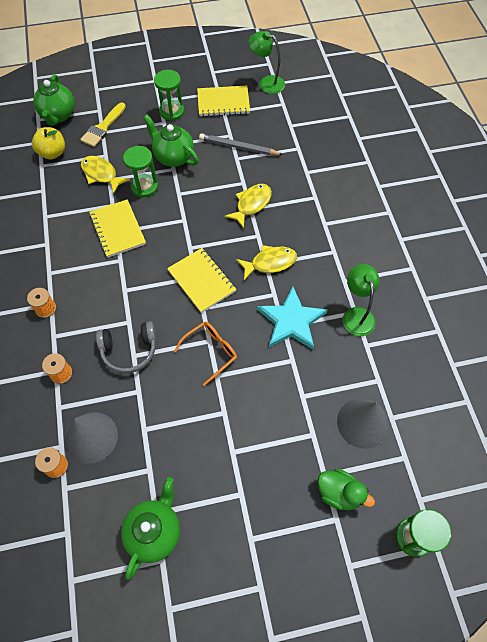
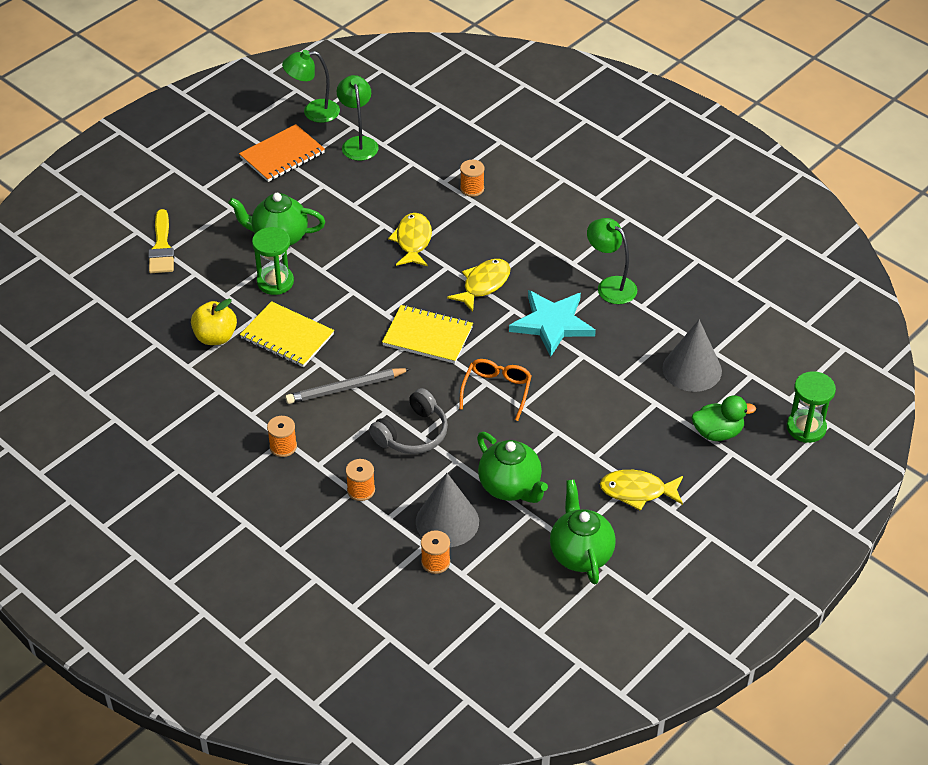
camera: 35 degrees left, 15 degrees down
(53, 153) = (127, 301): yellow apple -> yellow apple (215, 337)
(58, 115) = (91, 260): green teapot -> green teapot (510, 487)
(101, 174) = (211, 294): yellow fish -> yellow fish (637, 491)
(171, 111) = (229, 192): green hourglass -> none
(223, 103) = (282, 155): yellow notebook -> orange notebook
(238, 147) = (344, 192): grey pencil -> grey pencil (345, 388)
(276, 117) = (358, 143): none -> green lamp
(321, 187) = (472, 188): none -> orange spool

